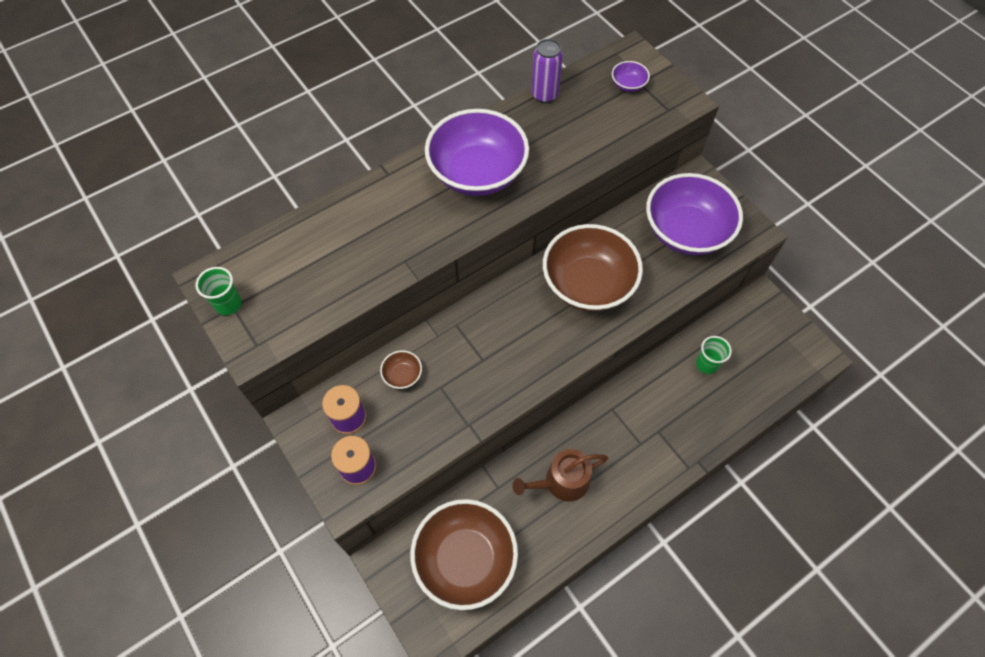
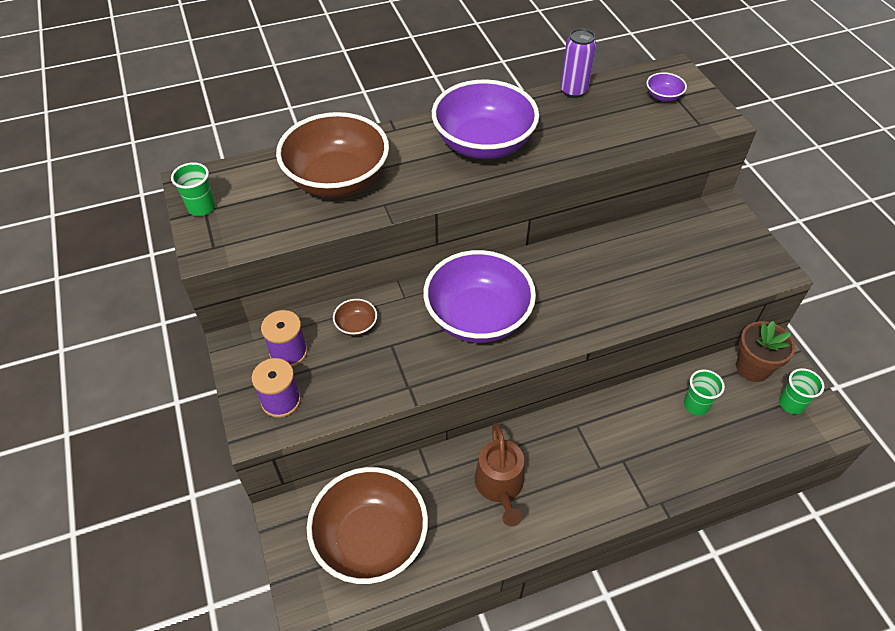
camera: 15 degrees right, 10 degrees down
(561, 482) = (500, 486): brown watering can -> brown watering can turned 90 degrees counterclockwise
(588, 284) = (577, 282): brown bowl -> brown bowl (337, 179)
(686, 231) = (698, 255): purple bowl -> purple bowl (478, 317)
(745, 317) = (752, 368): none -> brown flower pot
(783, 344) = (791, 404): none -> green cup

